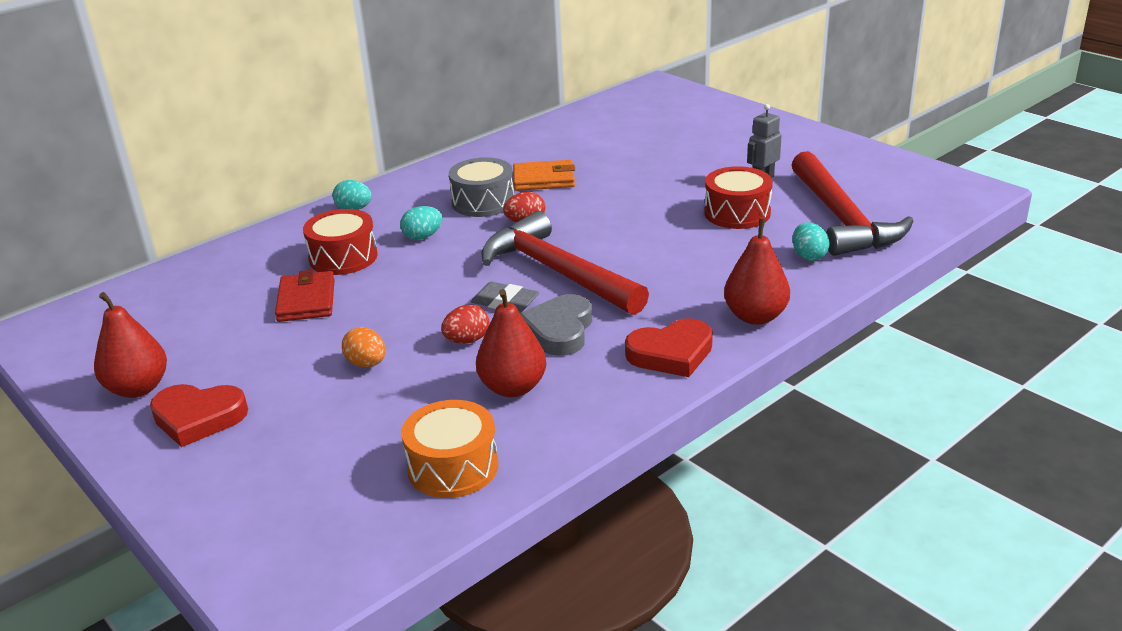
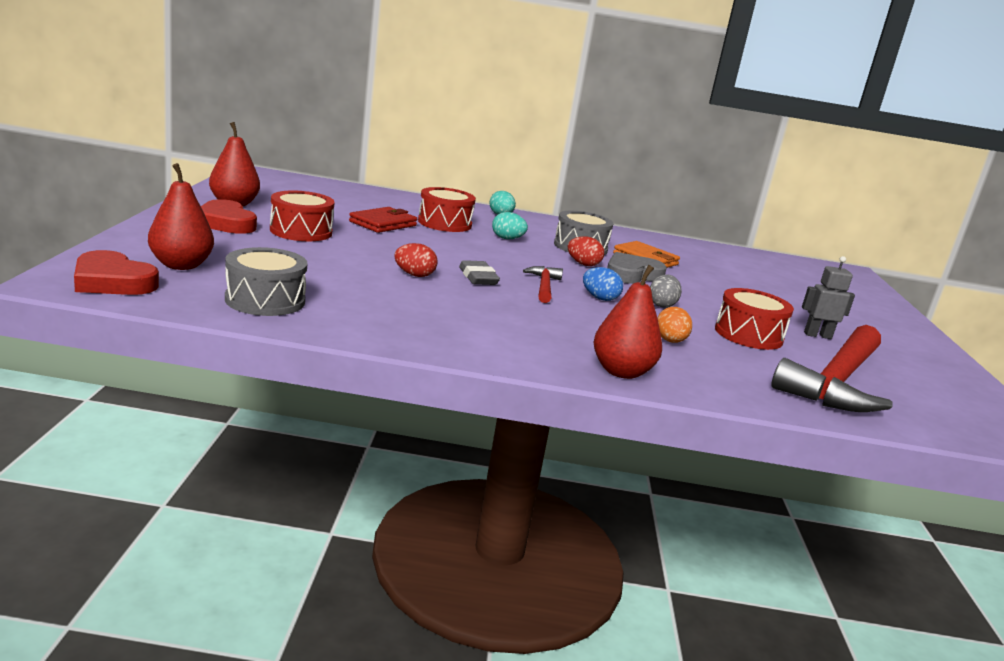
camera: 40 degrees right, 10 degrees down
(278, 369) = (301, 231): none -> red drum
(367, 364) = (342, 252): orange egg -> orange egg (670, 341)
(453, 467) = (265, 300): orange drum -> grey drum
(513, 388) = (382, 300): red pear -> red pear (181, 265)
(558, 272) = (544, 286): red hammer -> red hammer, size x0.46
(559, 330) = (475, 301): grey heart -> grey heart (632, 274)
(608, 253) = (599, 298): none -> blue egg
(648, 226) = (661, 305): none -> grey egg
(671, 353) = (513, 347): red heart -> red heart (112, 281)
(809, 256) = (750, 378): turquoise egg -> none

